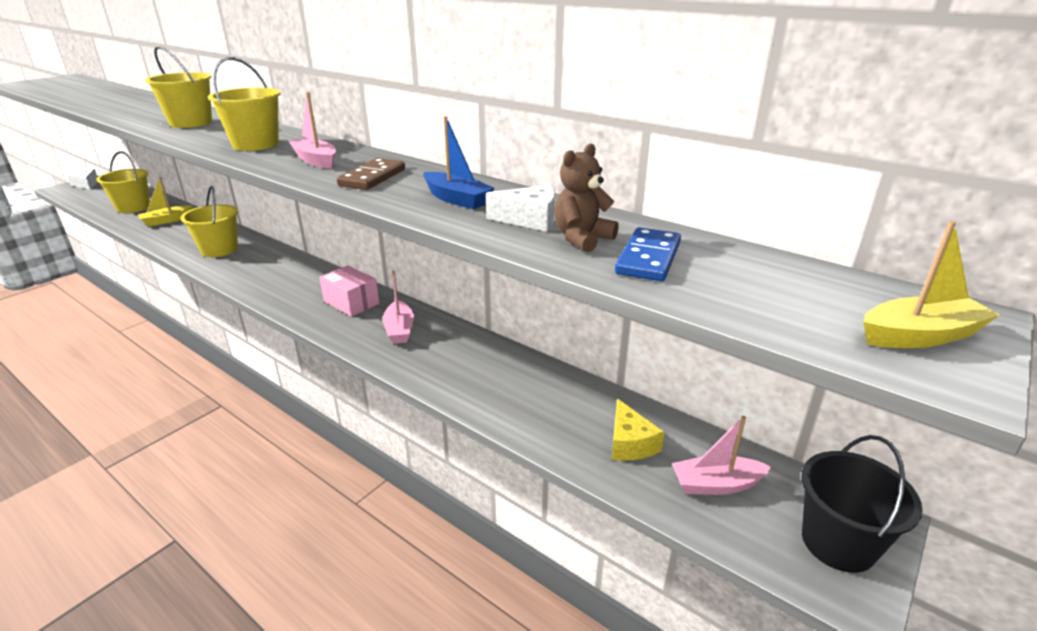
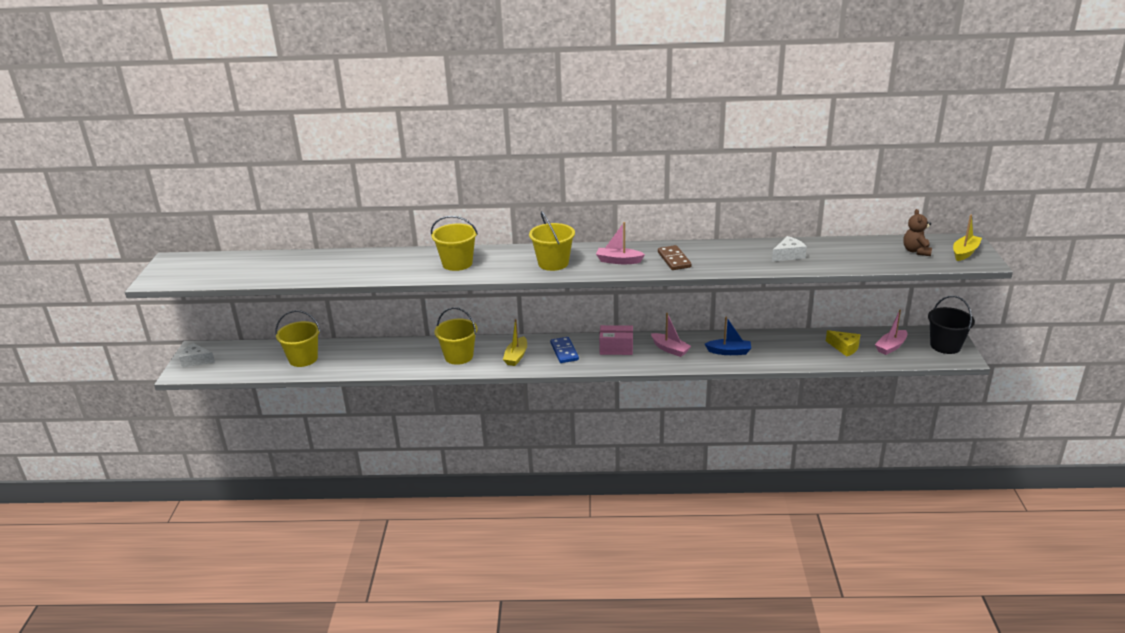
camera: 35 degrees left, 0 degrees up
(167, 221) = (362, 356): yellow boat -> yellow boat (516, 356)
(457, 199) = (739, 257): blue boat -> blue boat (729, 352)
(582, 239) = (823, 256): brown teddy bear -> brown teddy bear (916, 251)
(648, 258) = (858, 255): blue domino -> blue domino (564, 351)

